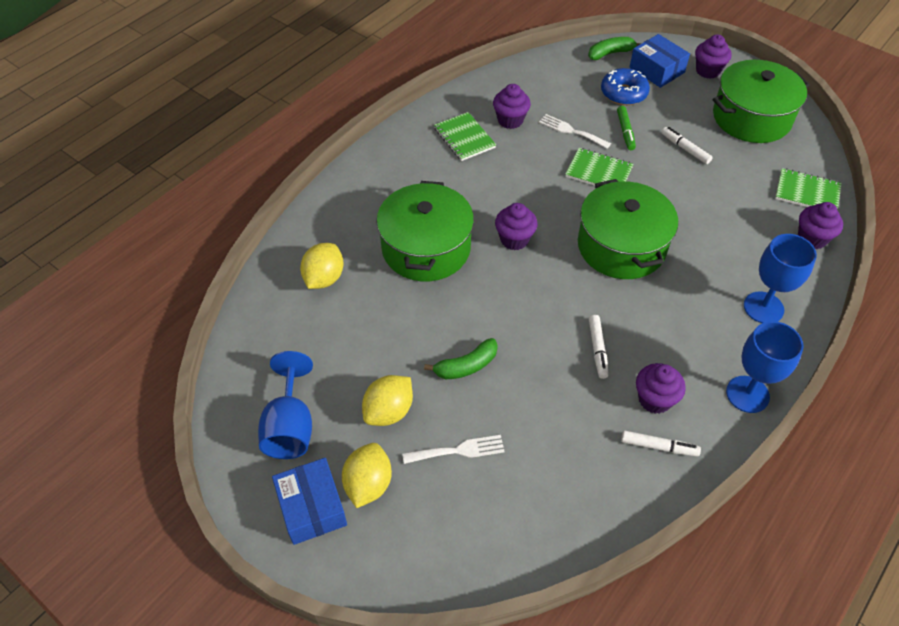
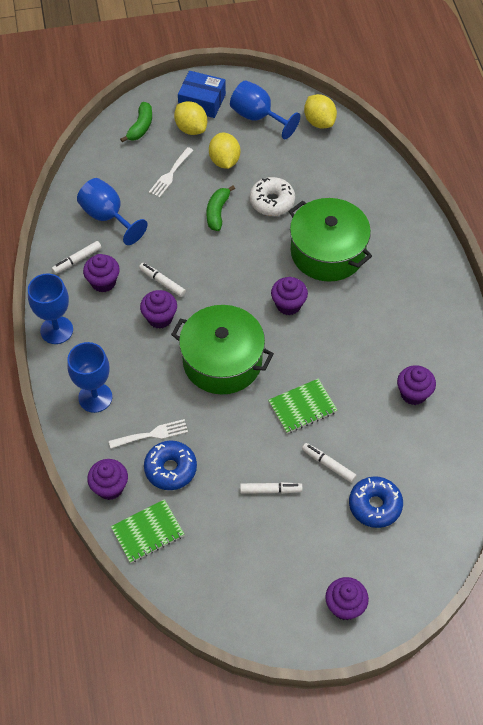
camera: 130 degrees right, 5 degrees up
(324, 278) = (351, 187): yellow lemon -> yellow lemon (319, 122)
(406, 329) = (272, 201): none -> white donut
(464, 138) = (419, 348): green notebook -> none
(571, 131) = (363, 426): white fork -> white fork (152, 434)
(577, 465) = (107, 217): none -> blue goblet
(610, 53) = (438, 544): green banana -> green banana (140, 127)
(625, 131) = (328, 464): green marker -> white marker
(636, 321) = (160, 318): none -> purple cupcake
(657, 70) = (382, 562): blue box -> none
(748, 213) = (170, 469): none -> blue donut
(751, 118) = (257, 579): green pot -> none

